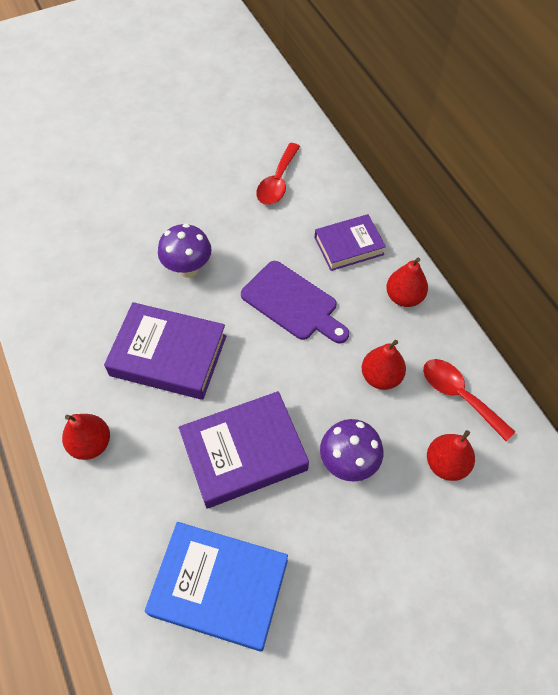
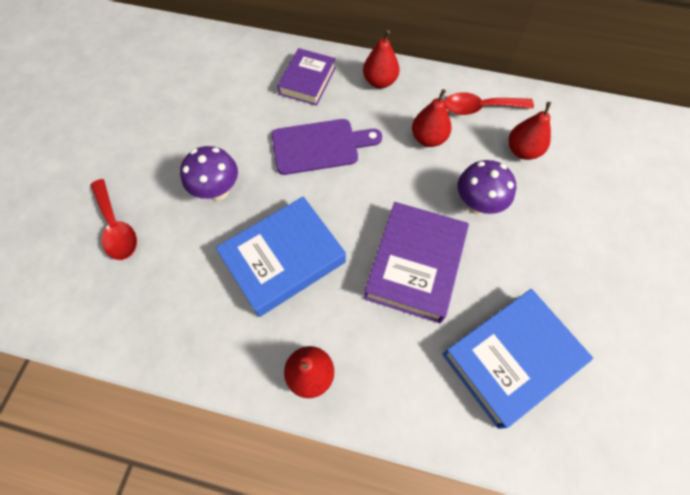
camera: 50 degrees left, 5 degrees up
(168, 355) = (283, 259): purple book -> blue book
(277, 182) = (205, 81): red spoon -> red spoon (116, 227)

